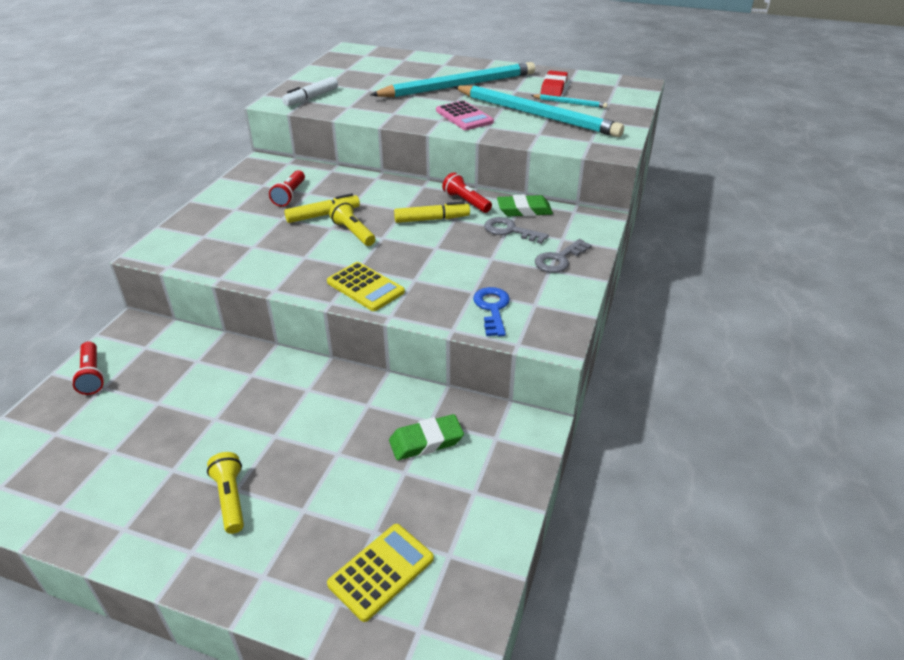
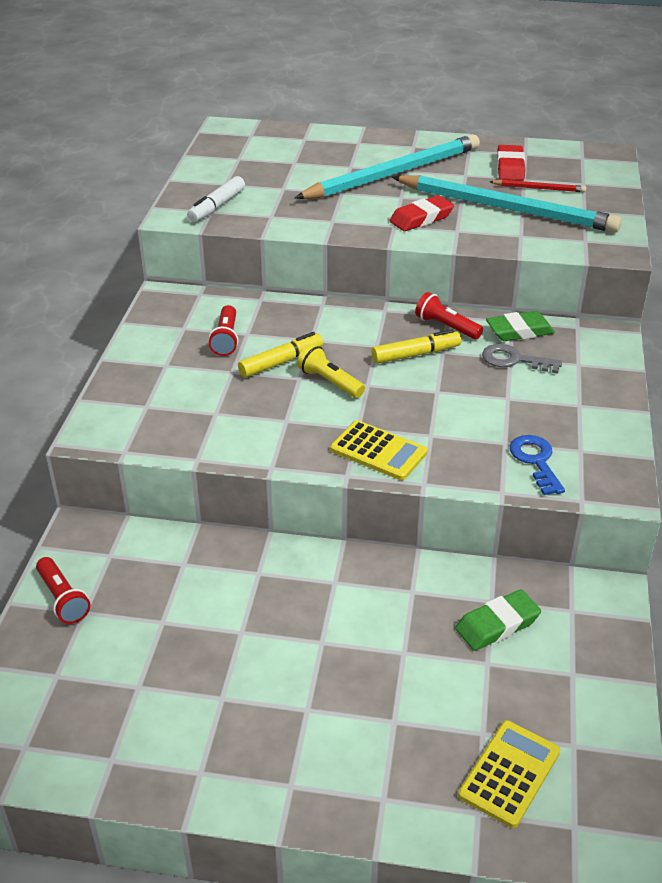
camera: 10 degrees left, 0 degrees up
(231, 498) = (307, 720): yellow flashlight -> none
(464, 116) = (421, 218): pink calculator -> red eraser
(559, 259) = (585, 391): grey key -> none
(570, 103) = (539, 188): turquoise pencil -> red pencil

